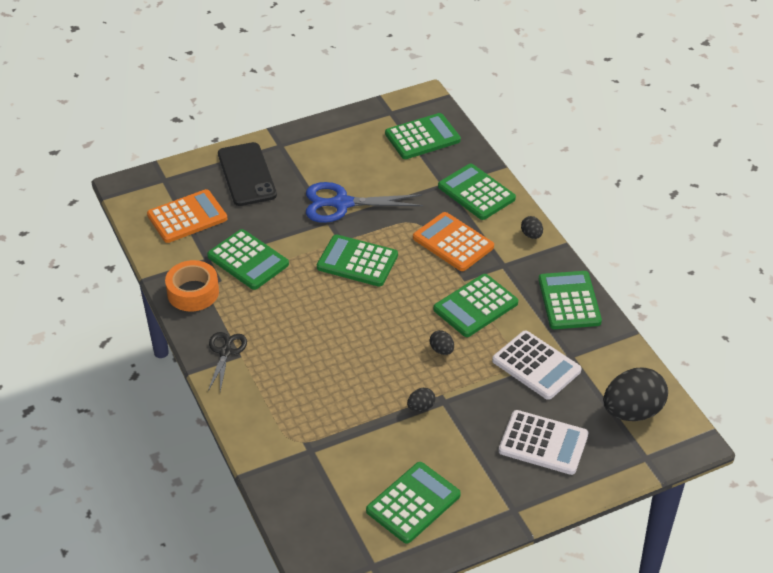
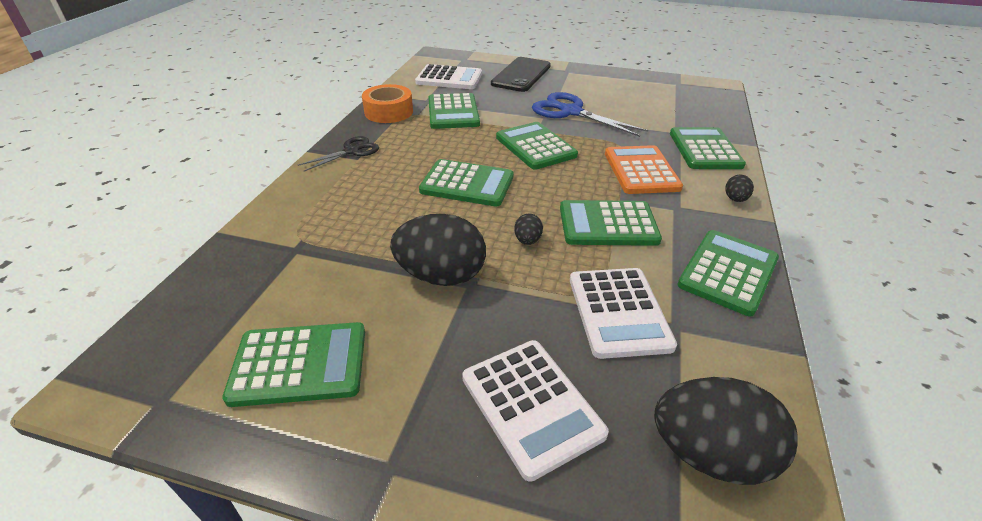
camera: 40 degrees right, 5 degrees down
(187, 217) = (449, 78): orange calculator -> white calculator
(421, 407) = (441, 276): black egg -> black egg, size x2.25
(422, 137) = (690, 103): green calculator -> green calculator (467, 184)

